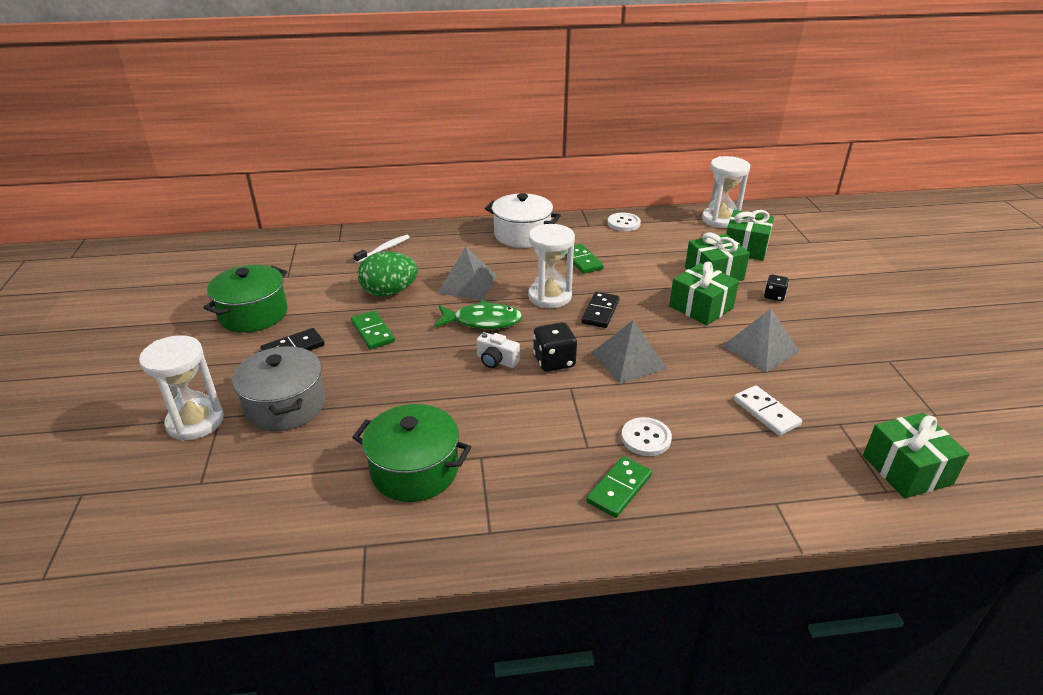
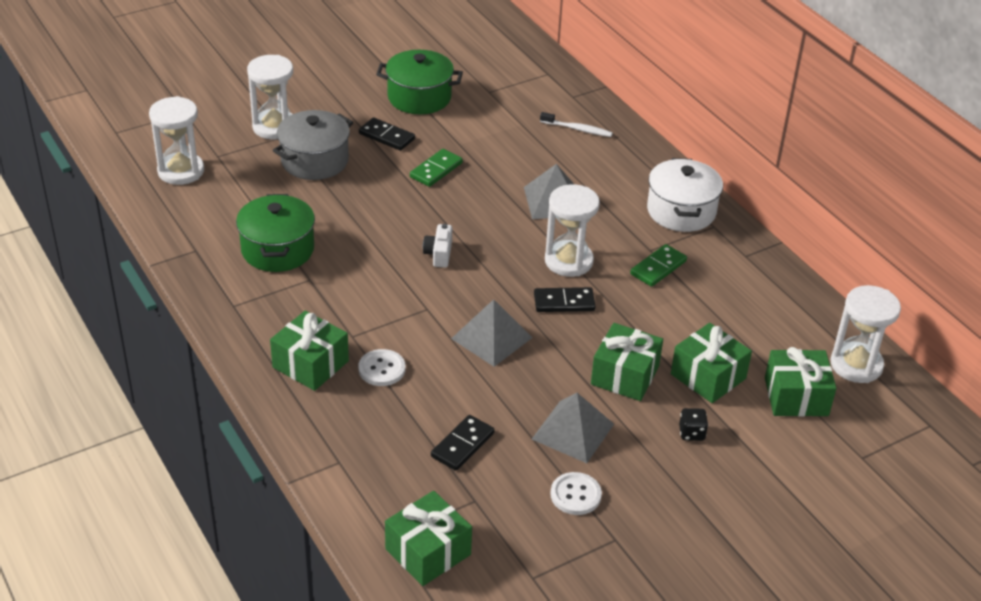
camera: 65 degrees right, 5 degrees up
(197, 525) = (181, 171): none -> white hourglass
(389, 292) = (504, 158): green egg -> none
(482, 321) = (495, 229): green fish -> none
(554, 361) = (459, 290): black dice -> none
(619, 489) = (310, 364): green domino -> green gift
(623, 223) = (774, 282): white button -> white button (575, 495)
(766, 412) = (462, 445): white domino -> black domino

